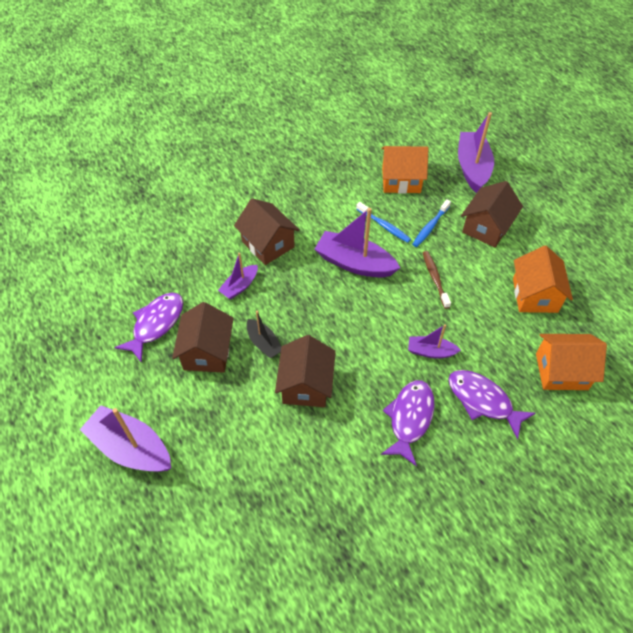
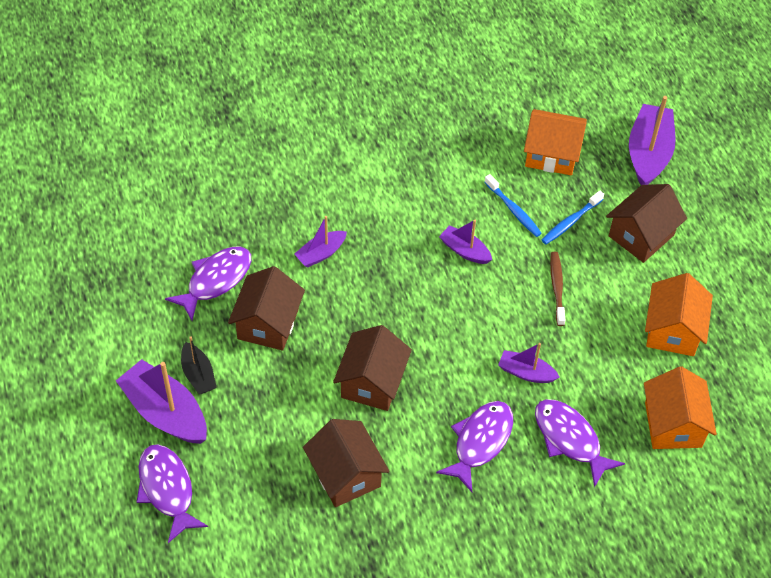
camera: 10 degrees right, 0 degrees up
(144, 521) = (167, 489): none -> purple fish
(264, 343) = (334, 326): black boat -> black boat (198, 374)
(268, 244) = (365, 207): brown house -> brown house (346, 475)
(354, 263) = (465, 250): purple boat -> purple boat, size x0.55
(561, 371) = (673, 424): orange house -> orange house turned 75 degrees clockwise

